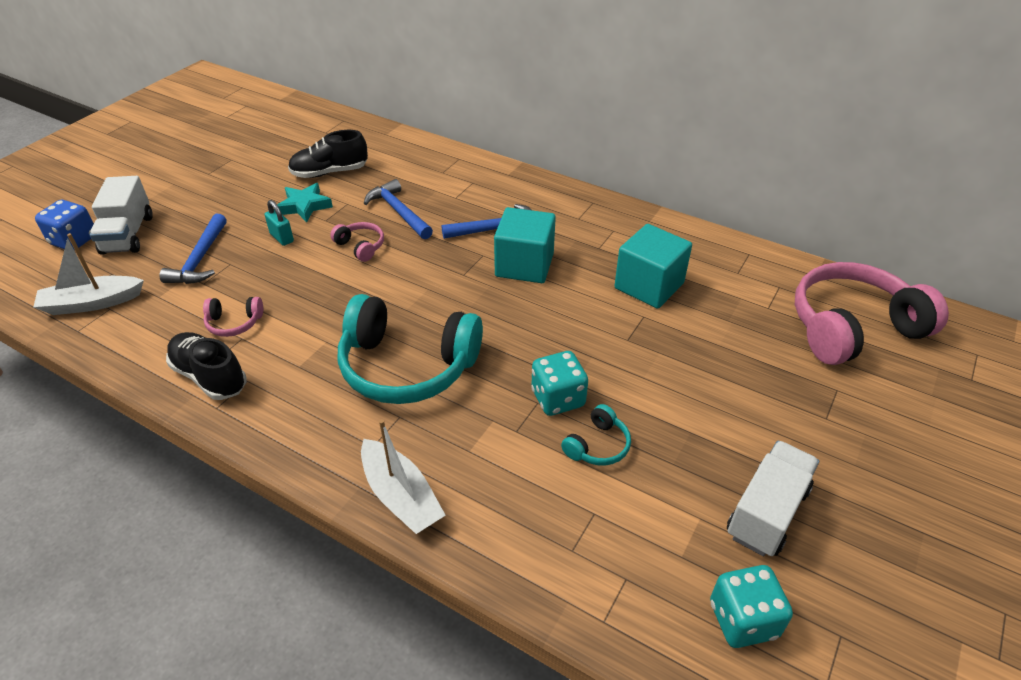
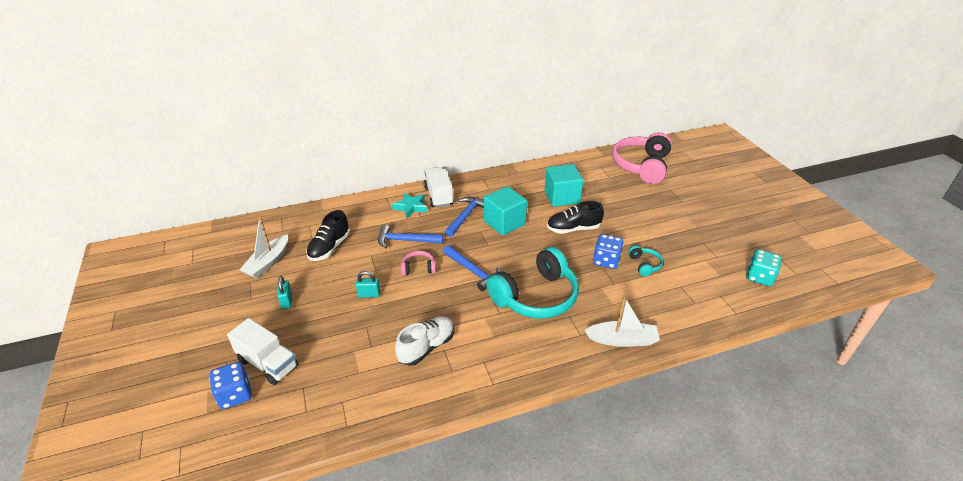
camera: 50 degrees left, 5 degrees down
(92, 303) = (325, 408): white boat -> white boat (268, 262)
(200, 259) = (344, 338): blue hammer -> blue hammer (473, 271)
(210, 376) = (464, 376): black shoe -> black shoe (573, 229)
(223, 195) = (287, 301): none -> turquoise padlock
(234, 323) = (426, 347): pink headphones -> white shoe
(304, 206) = (349, 272): turquoise star -> turquoise star (411, 207)
(558, 398) = (606, 261): turquoise dice -> blue dice
(767, 512) = (715, 242): white truck -> white truck (438, 196)

